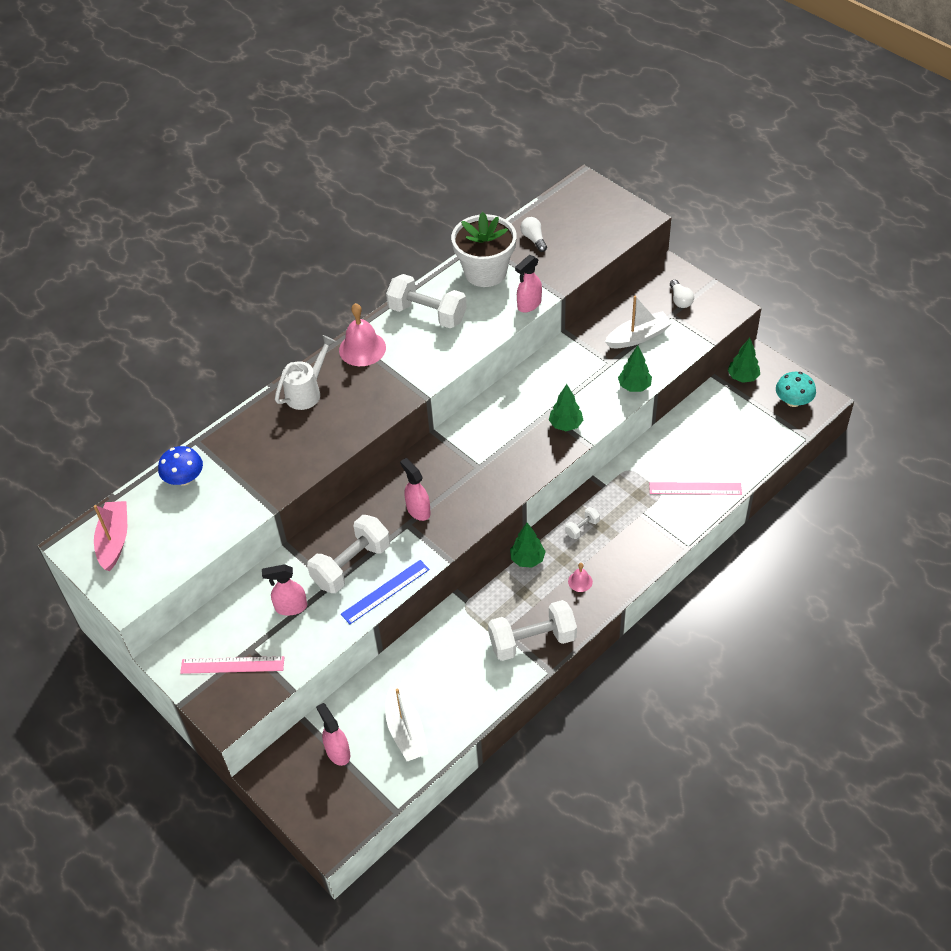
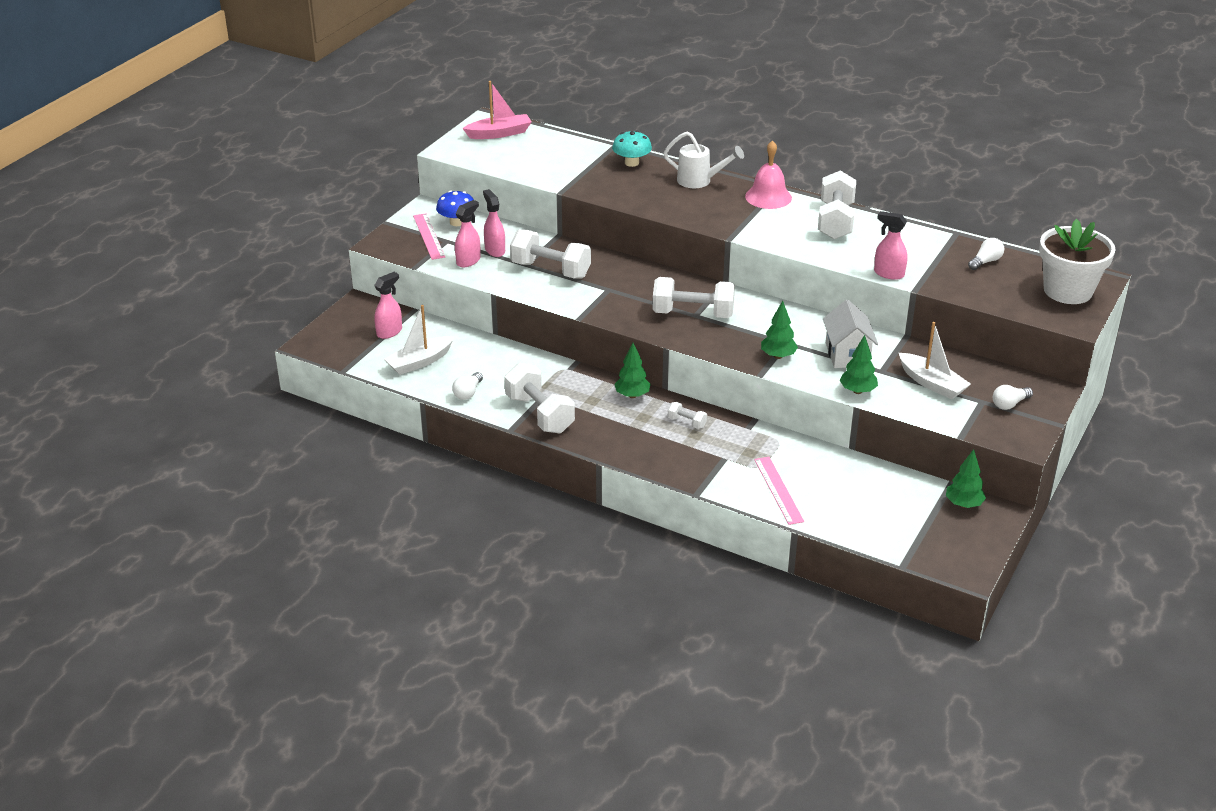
camera: 70 degrees right, 15 degrees down
(184, 478) = (574, 148): blue mushroom -> blue mushroom (457, 222)
(385, 592) = (530, 292): blue ruler -> none
(418, 510) = (627, 292): pink spray bottle -> pink spray bottle (468, 261)
(476, 468) = (693, 314): none -> white dumbbell
(476, 696) = (468, 393): none -> white light bulb
(485, 272) = (916, 242): white flower pot -> white flower pot (1067, 291)
(579, 378) = (847, 354): none -> white house
(580, 581) = (620, 431): pink bell -> none
(793, 401) = (952, 548): turquoise mushroom -> turquoise mushroom (631, 163)

